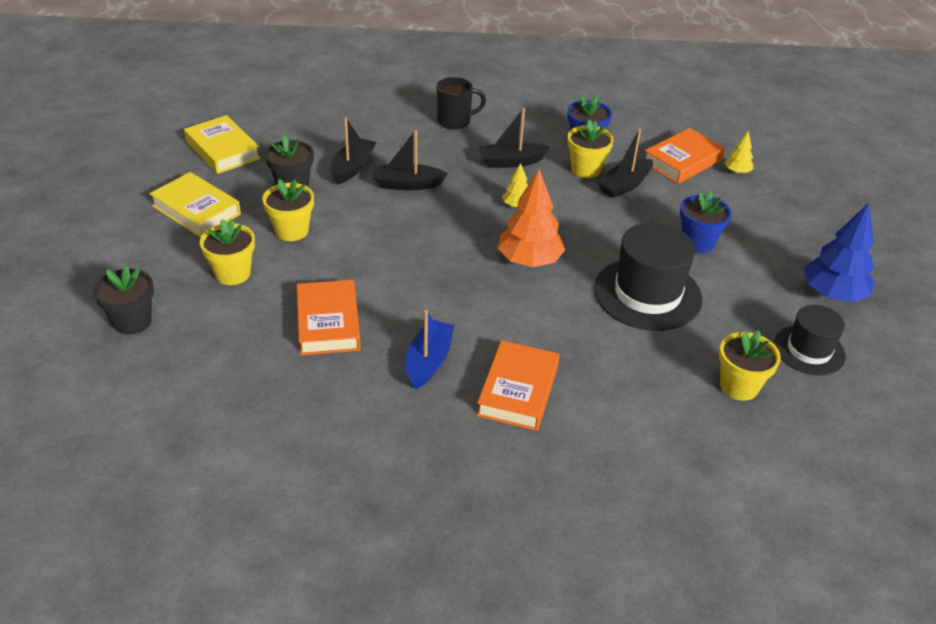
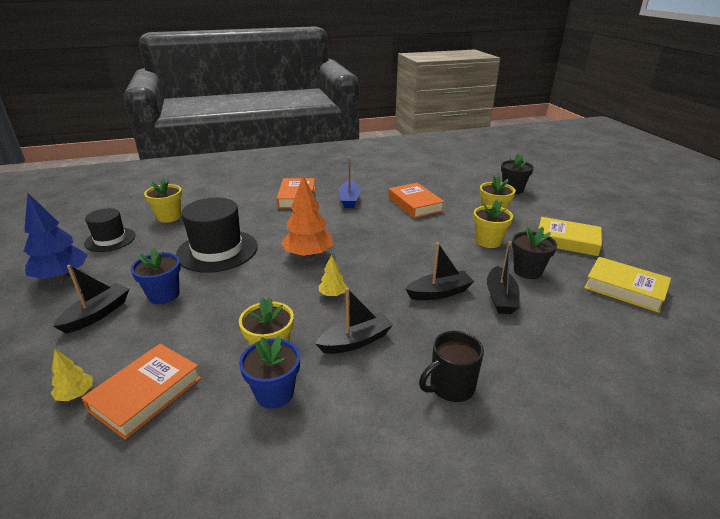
camera: 165 degrees right, 10 degrees down
(624, 185) = (227, 340): black boat -> black boat (97, 314)

